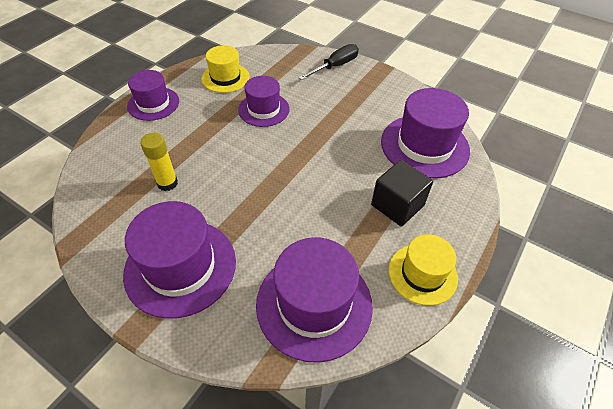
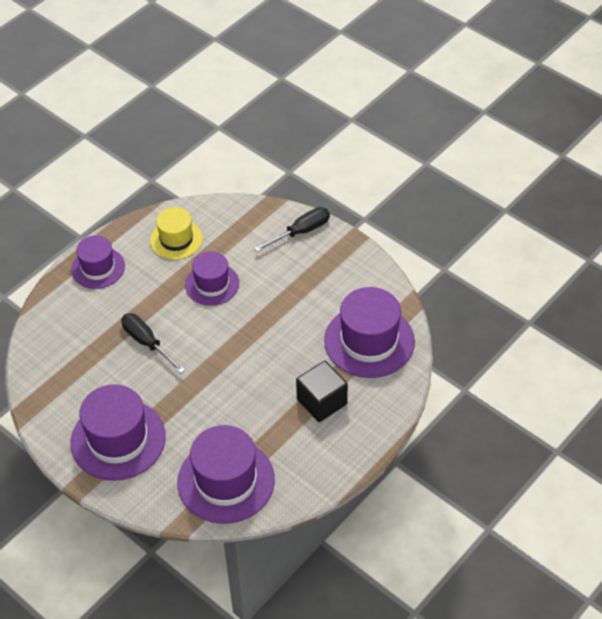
camera: 10 degrees right, 0 degrees up
(167, 183) = (109, 360): yellow glue stick -> none
(206, 163) = (147, 343): none -> black screwdriver
(422, 274) = (325, 465): yellow hat -> none

